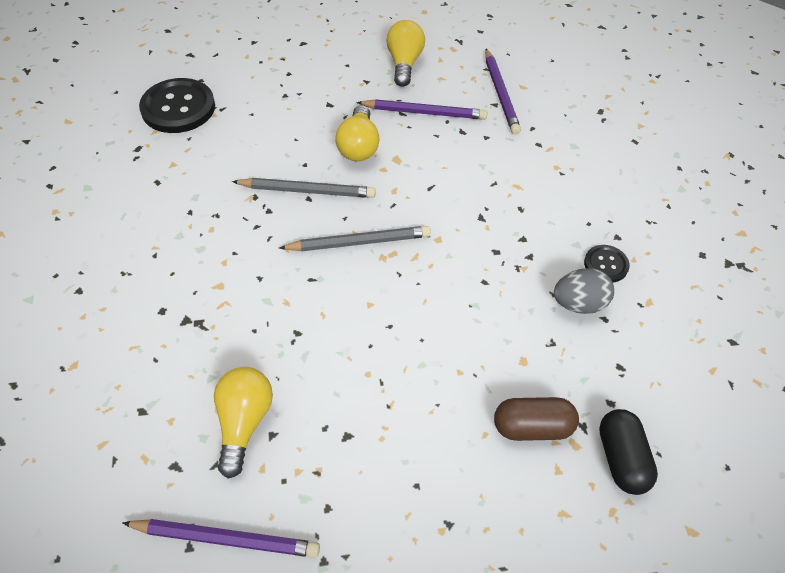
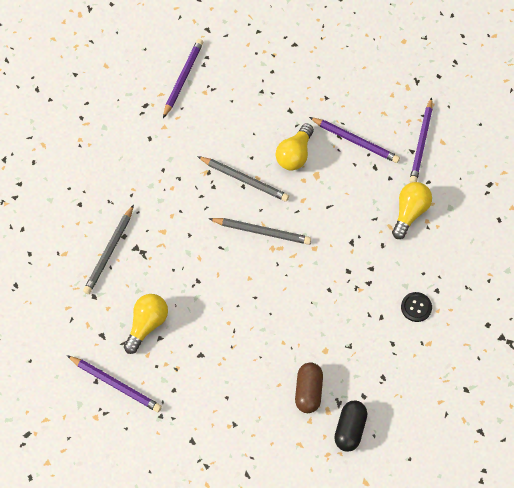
camera: 25 degrees right, 10 degrees up
(146, 339) = (109, 252): none -> grey pencil
(178, 108) = (183, 78): black button -> purple pencil
(404, 63) = (362, 90): yellow light bulb -> yellow light bulb (409, 213)
(532, 427) = (308, 391): brown capsule -> brown capsule turned 75 degrees clockwise
(578, 304) = (381, 327): grey egg -> none

